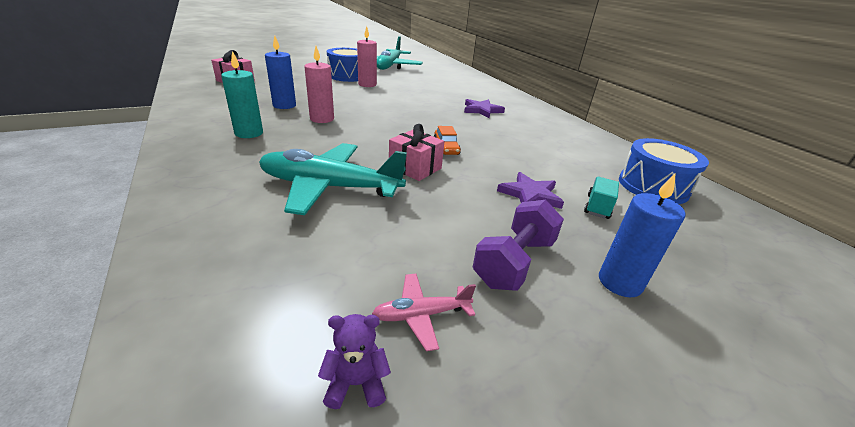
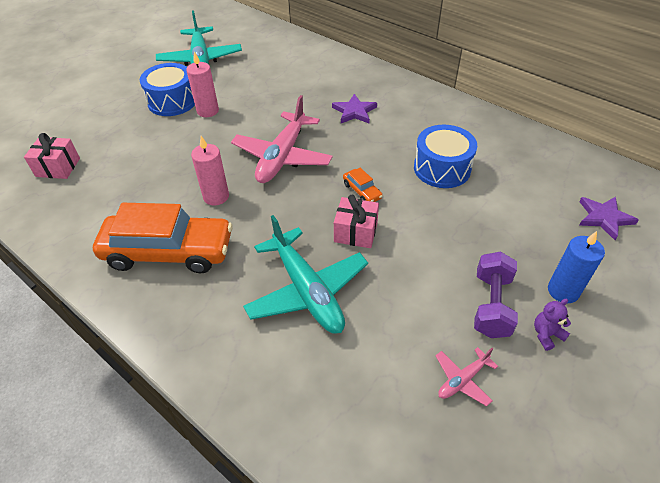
camera: 20 degrees left, 15 degrees up
(249, 133) = (168, 252): turquoise candle -> orange car
(284, 105) = (157, 190): blue candle -> none
(329, 187) = (307, 290): turquoise plane -> turquoise plane turned 105 degrees counterclockwise
(356, 383) = (460, 445): purple teddy bear -> purple teddy bear (546, 334)
(397, 115) = (282, 157): none -> pink plane
(530, 194) = (464, 224): purple star -> purple star (604, 218)
(597, 207) = (518, 216): turquoise truck -> none
(653, 186) = (546, 170): blue drum -> blue drum (442, 168)

